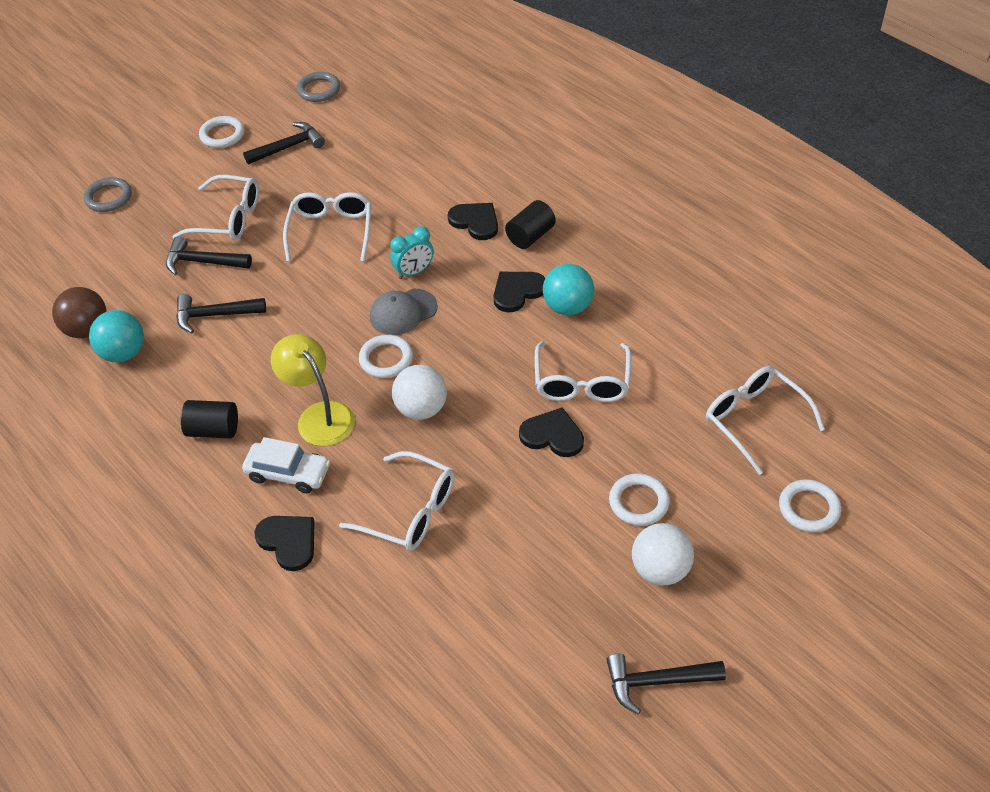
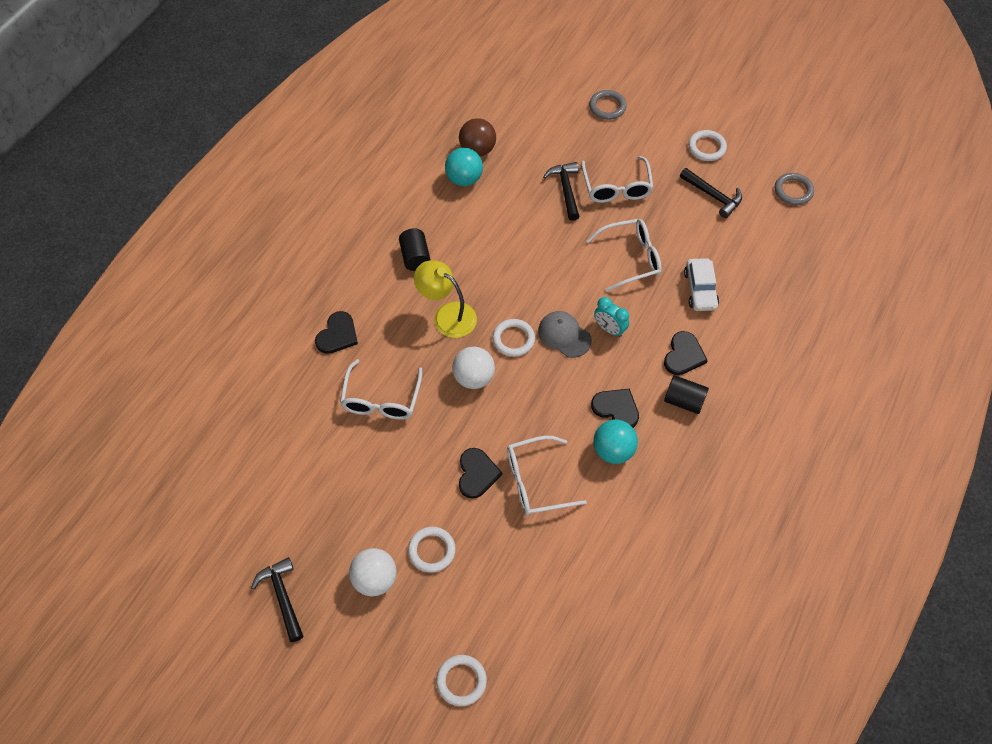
camera: 70 degrees right, 10 degrees up
(214, 315) = (517, 217): black hammer -> none
(288, 473) = (392, 314): white car -> white car (700, 290)
(319, 415) = (447, 315): yellow lamp -> yellow lamp turned 90 degrees counterclockwise
(754, 420) = (539, 622): white glasses -> none

